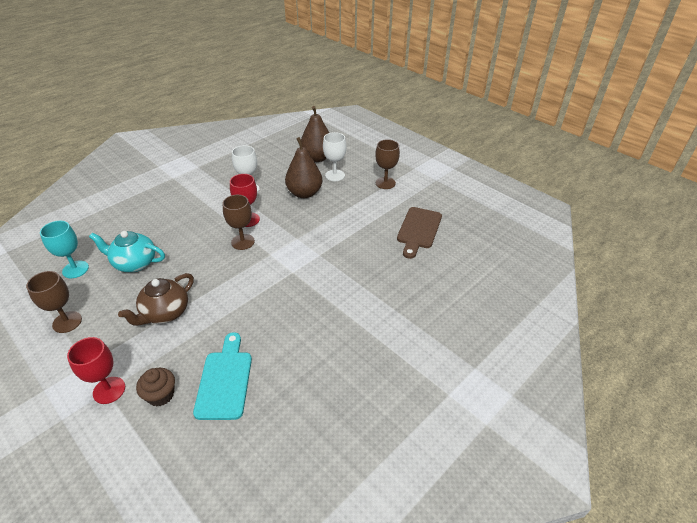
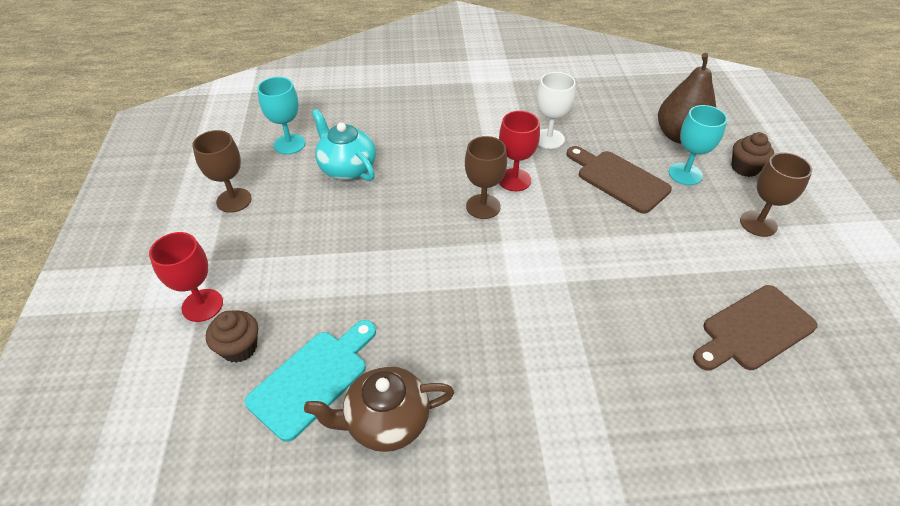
camera: 40 degrees right, 5 degrees up
(165, 313) = (326, 248): brown teapot -> brown teapot (385, 421)
(304, 193) = (618, 179): brown pear -> brown cutting board
(335, 175) = (685, 174): white goblet -> turquoise goblet
(360, 160) = (745, 168): none -> brown cupcake

